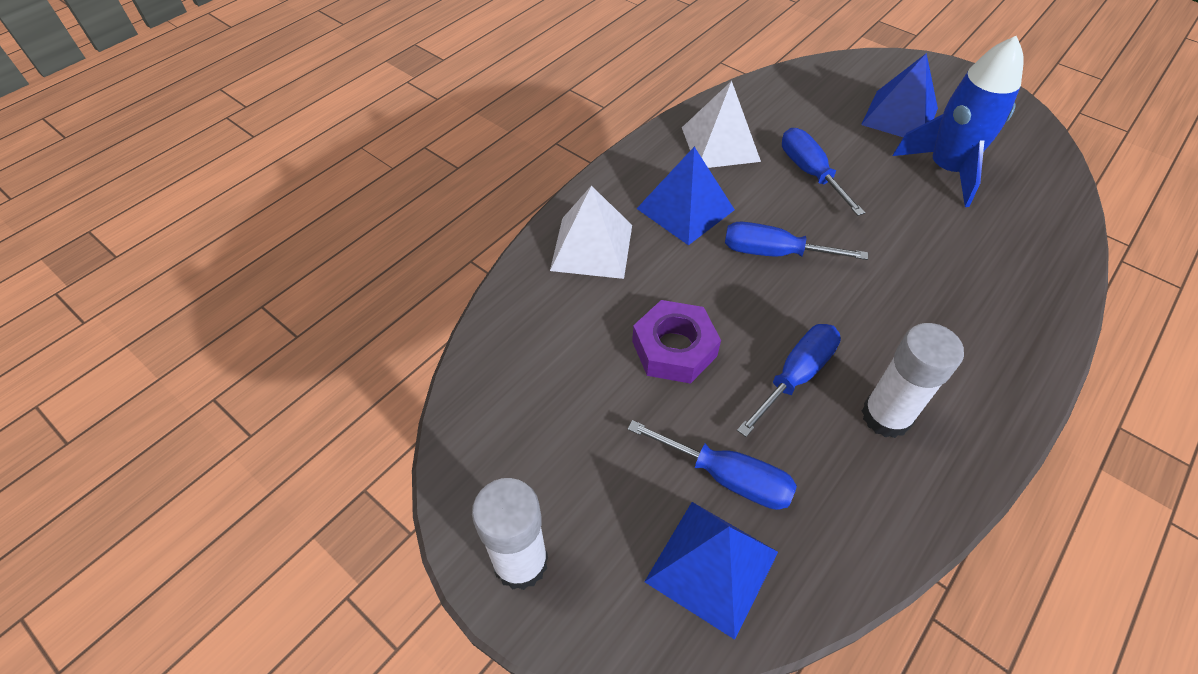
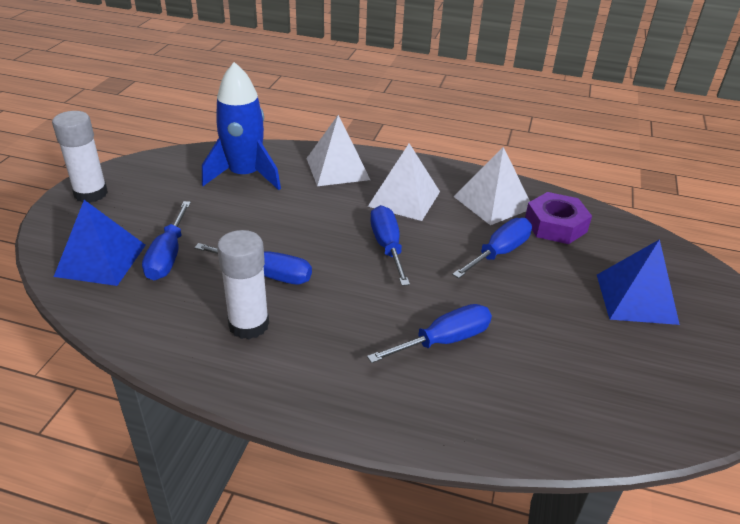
camera: 65 degrees right, 15 degrees down
(674, 348) = (265, 217): purple nut -> purple nut (555, 225)
(685, 209) = (404, 199): blue pyramid -> white pyramid
(937, 260) = (444, 341): none -> blue screwdriver
(946, 169) = (582, 338): blue rocket -> blue rocket (245, 175)

